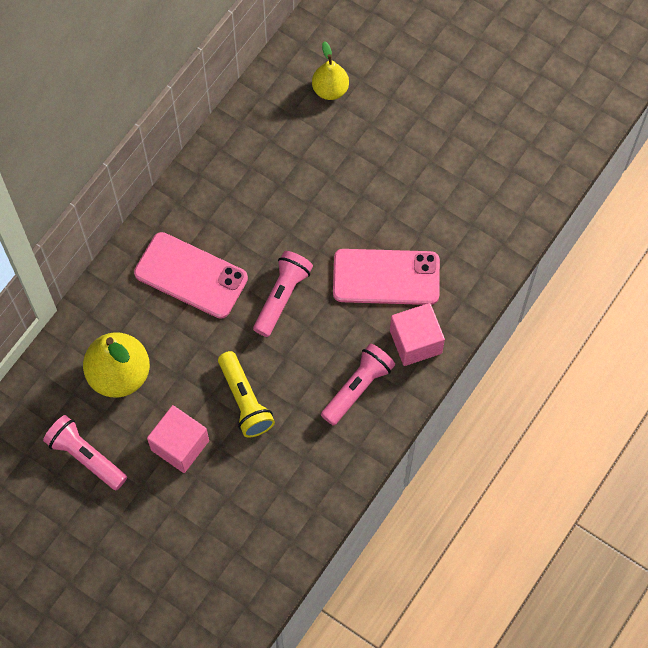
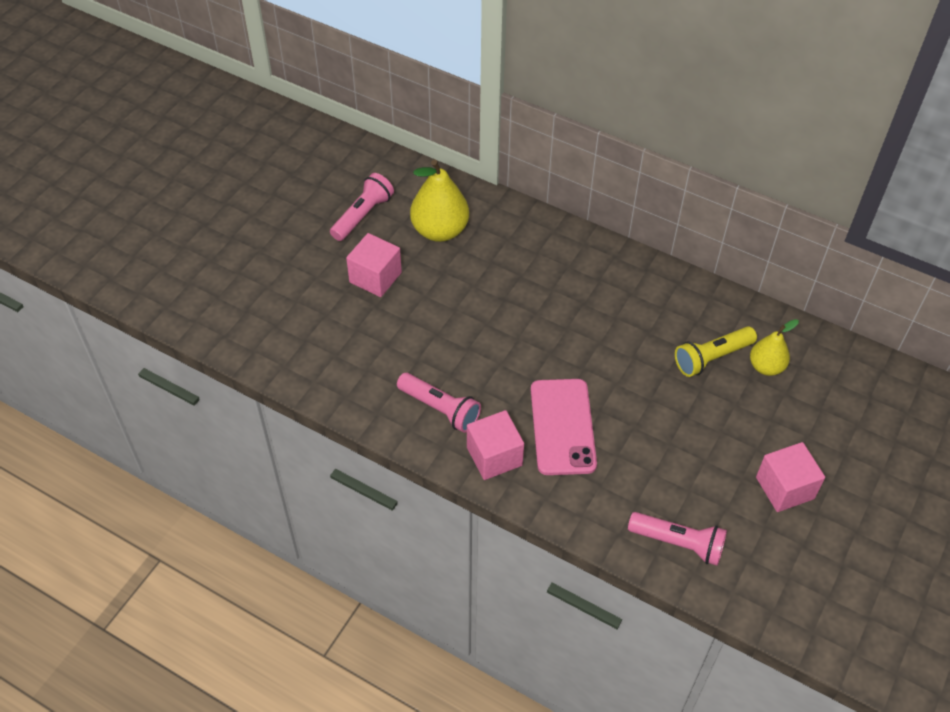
camera: 85 degrees right, 15 degrees down
(191, 275) = (542, 272): pink phone -> none
(245, 400) = (421, 321): yellow flashlight -> yellow flashlight (712, 358)
(282, 297) = (529, 342): pink flashlight -> pink flashlight (678, 543)
(462, 101) = (785, 488): none -> pink cube

